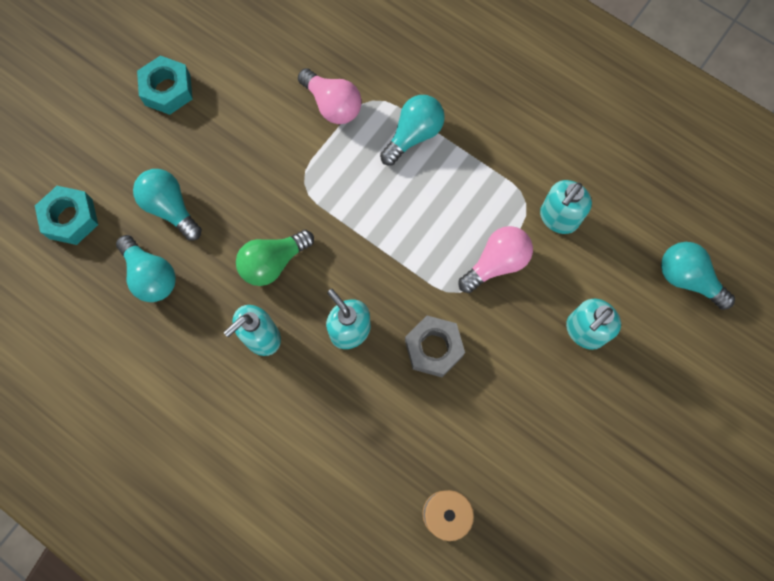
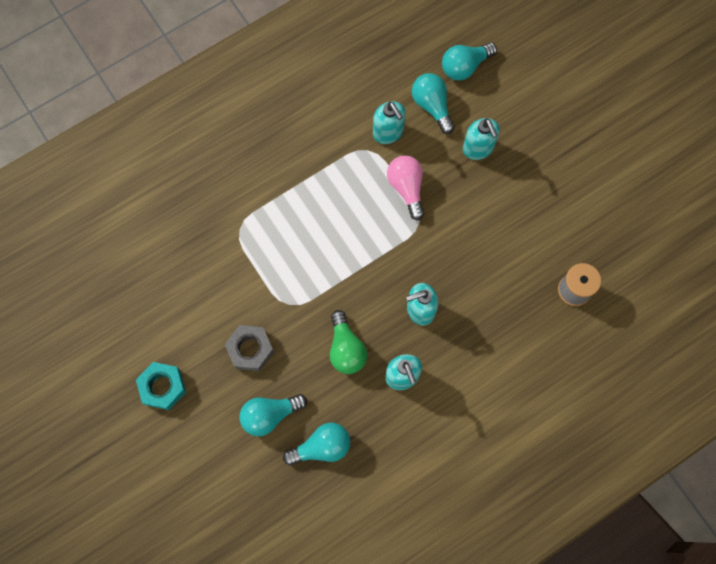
camera: 70 degrees left, 0 degrees up
(71, 219) = (248, 499): turquoise nut -> none
(332, 105) = (231, 260): pink light bulb -> none
(413, 135) = (282, 209): turquoise light bulb -> turquoise light bulb (432, 106)
(433, 348) = (454, 255): grey nut -> grey nut (250, 349)

